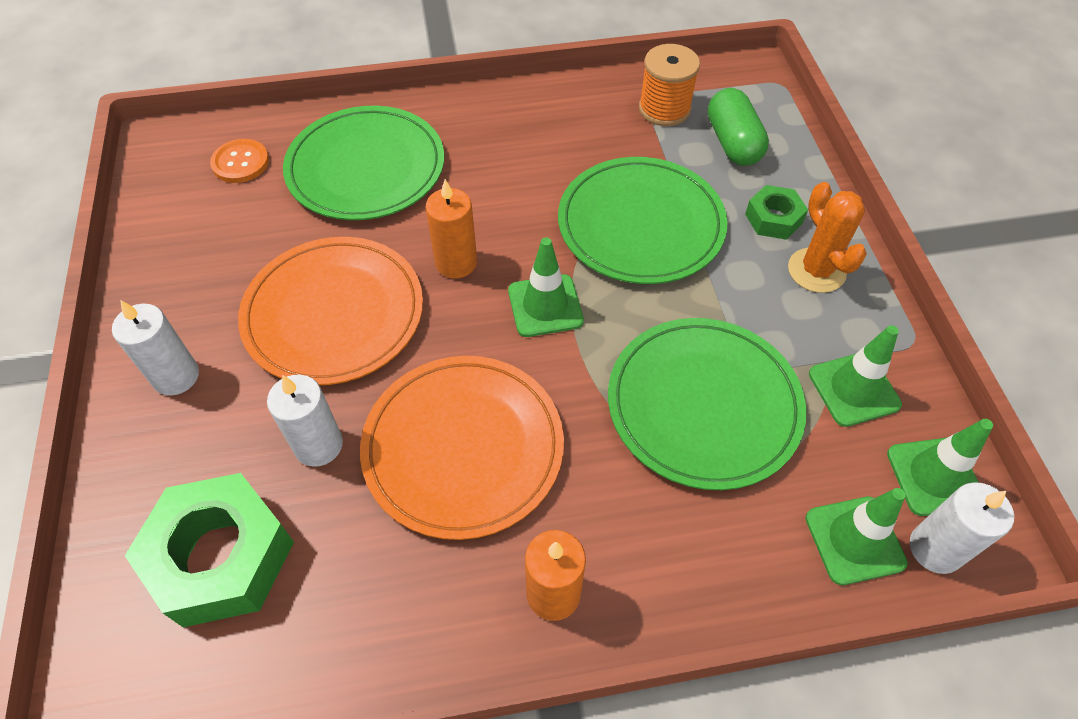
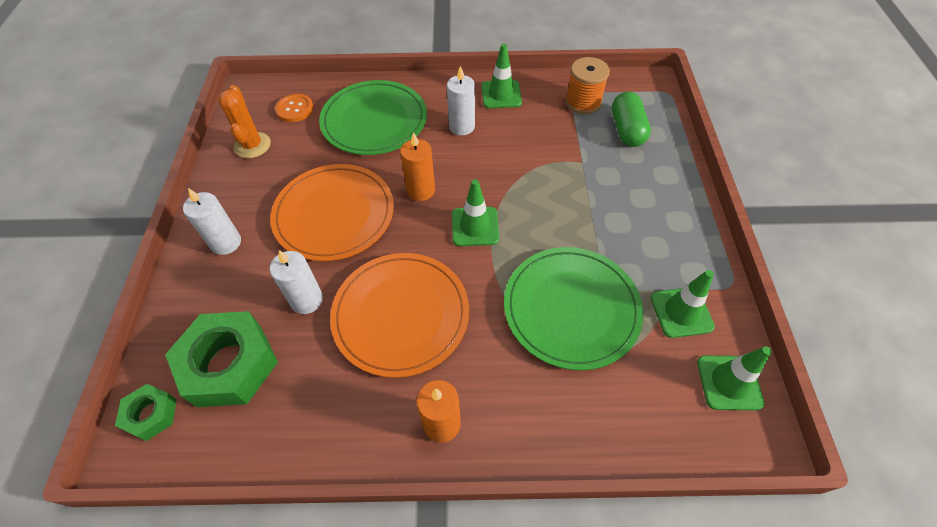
camera: 10 degrees right, 0 degrees up
(641, 224) = (551, 179): green plate -> none
(773, 219) = (645, 185): green nut -> green nut (151, 414)
(816, 270) = (670, 225): orange cactus -> orange cactus (252, 145)
(854, 540) = (661, 419): green traffic cone -> green traffic cone (501, 94)
(935, 548) = (720, 434): white candle -> white candle (461, 126)

